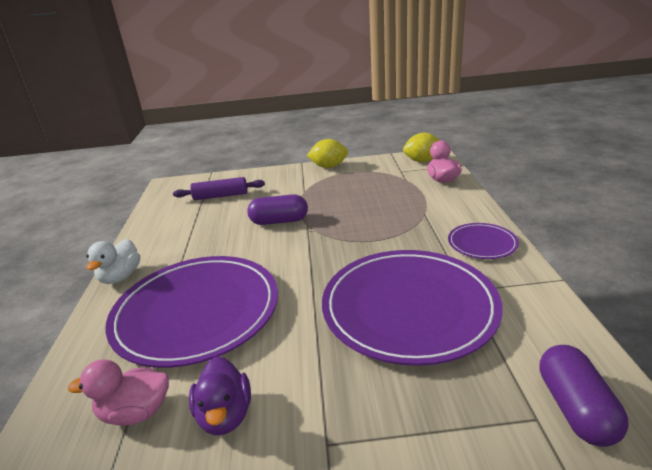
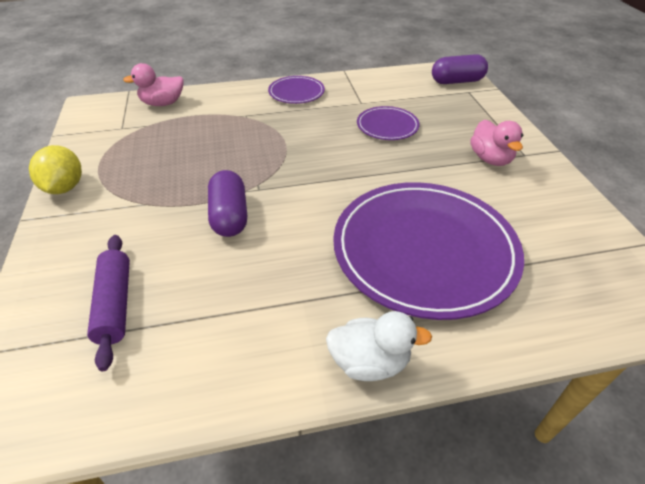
camera: 100 degrees left, 15 degrees up
(136, 412) = (558, 254): pink duck -> pink duck (490, 159)
(225, 415) = (530, 201): purple duck -> none
(409, 308) = (387, 126): purple plate -> purple plate, size x0.46
(422, 161) = (100, 113): yellow lemon -> none

